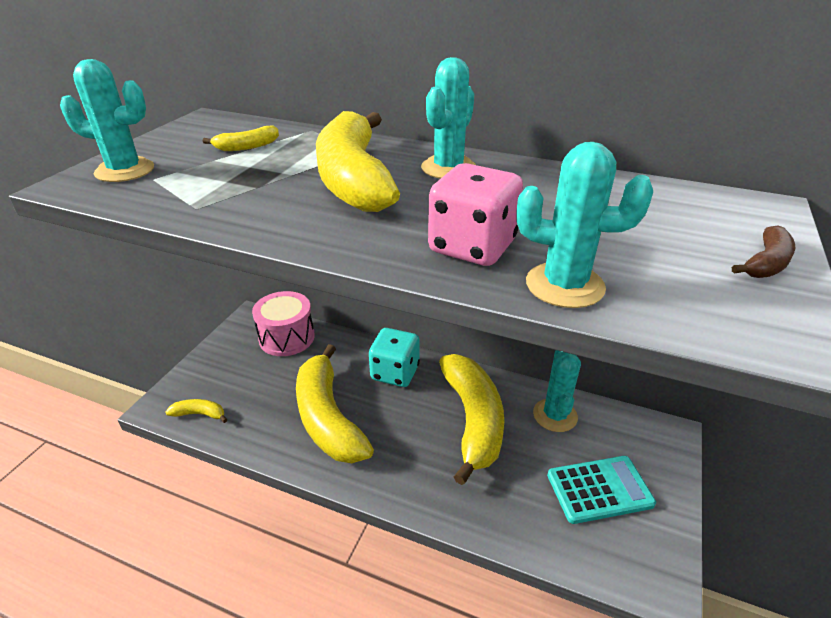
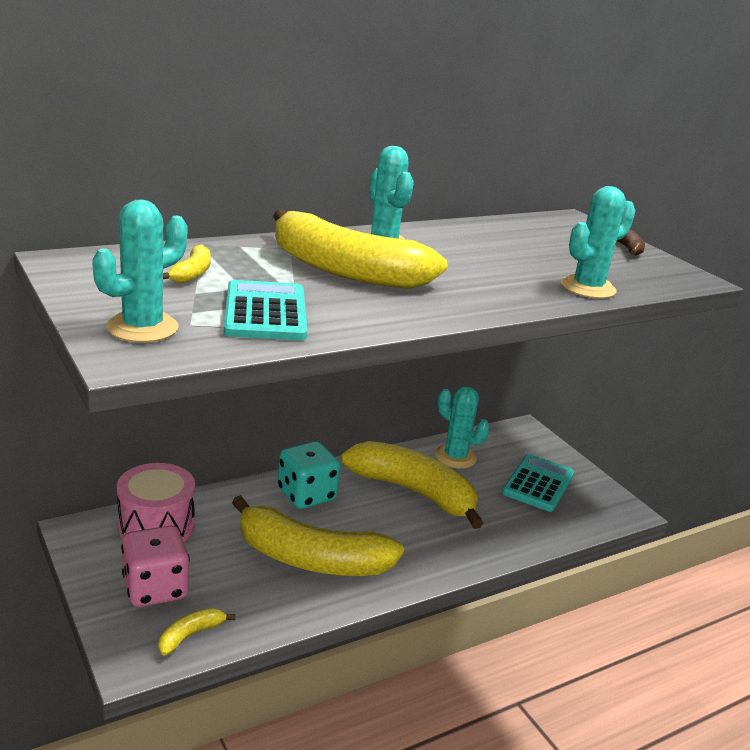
camera: 55 degrees left, 10 degrees down
(211, 188) = (265, 312): none -> turquoise calculator
(472, 247) = (512, 286): pink dice -> pink dice (155, 588)

